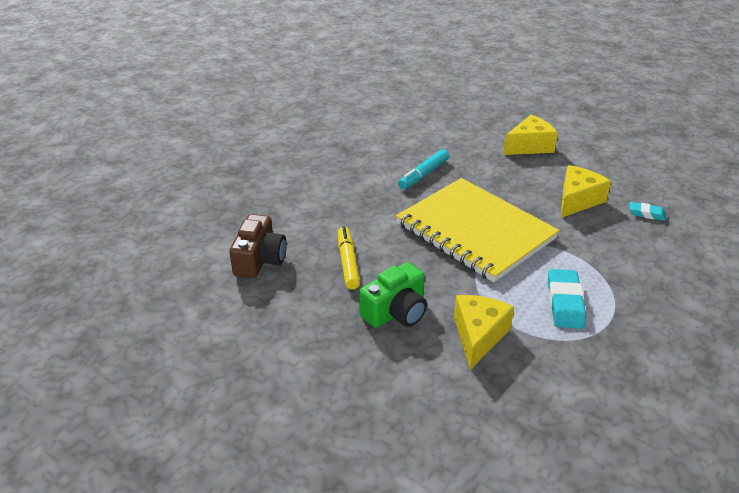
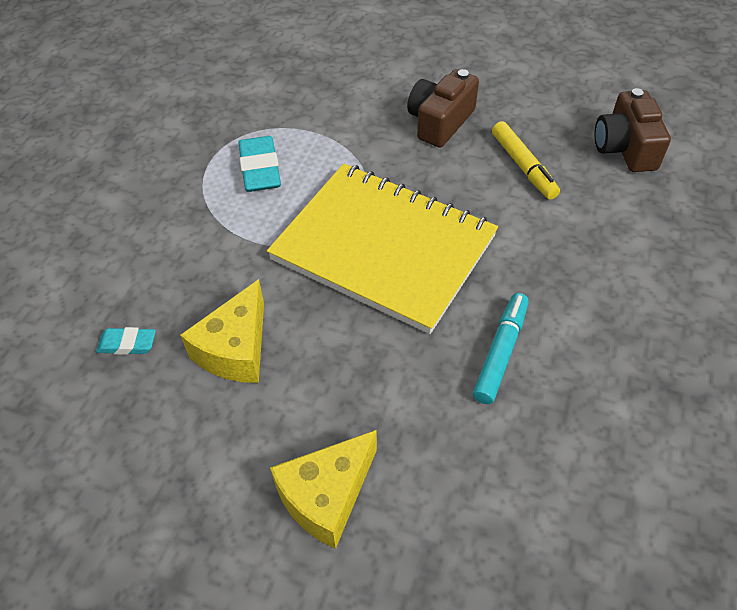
camera: 165 degrees right, 15 degrees up
(396, 312) = (440, 122): green camera -> brown camera
(478, 336) = (348, 115): yellow cheese -> none

